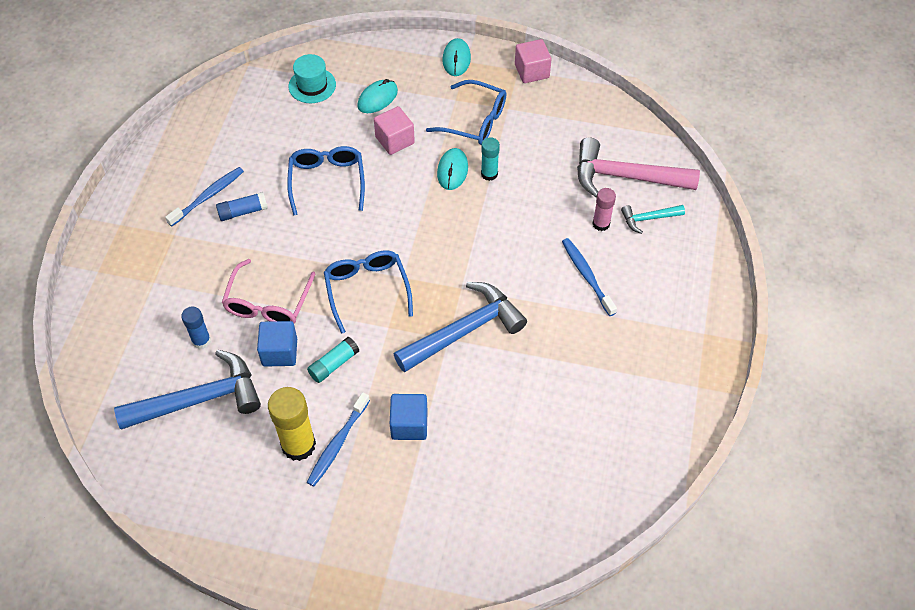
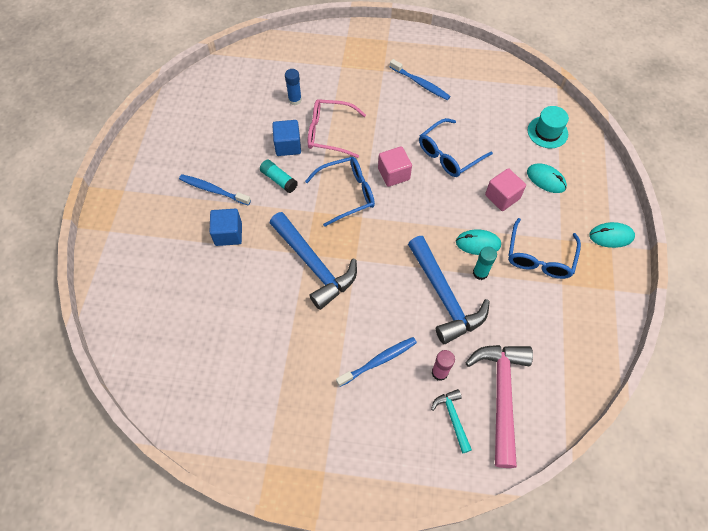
camera: 85 degrees right, 5 degrees up
(200, 399) = (248, 106): blue hammer -> blue hammer (444, 297)
(243, 211) = (410, 106): blue glue stick -> none
(298, 445) = (212, 167): yellow glue stick -> none
(327, 181) = (449, 155): blue glasses -> blue glasses turned 150 degrees clockwise
(532, 71) = (616, 302): pink cube -> pink cube (393, 174)

